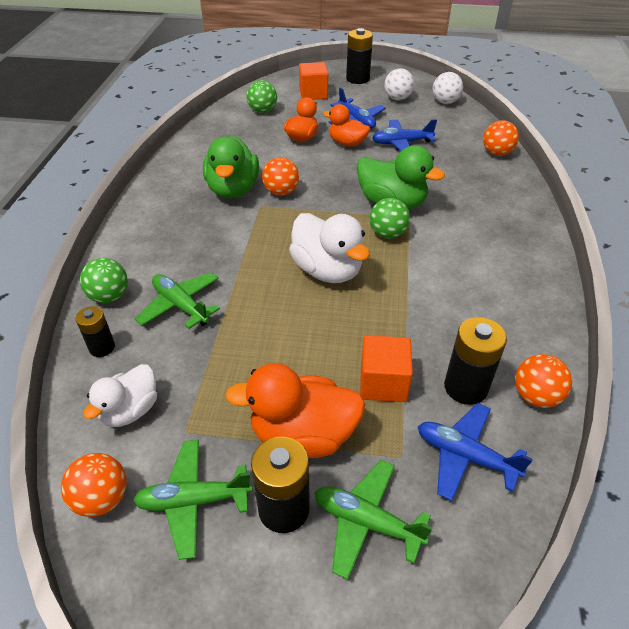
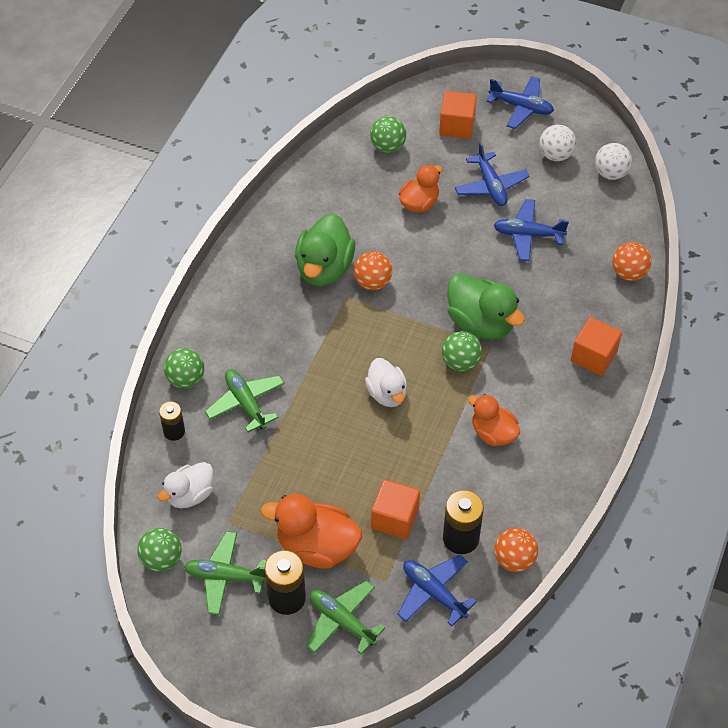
camera: 15 degrees right, 10 degrees up
(102, 498) = (161, 559): orange ball -> green ball
(327, 270) = (387, 393): white duck -> white duck, size x0.64
(347, 143) = (467, 222): orange duck -> orange duck (493, 433)
(357, 79) = (521, 107): black battery -> blue plane
(504, 209) = (593, 356): none -> orange cube

